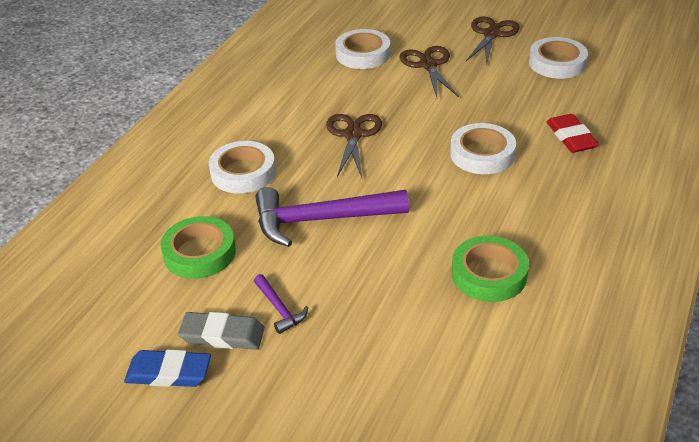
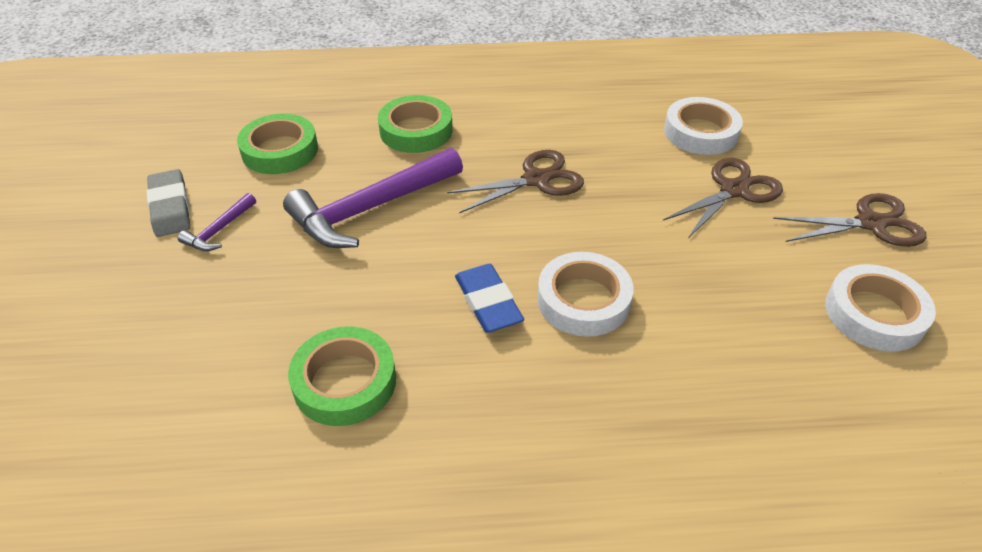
camera: 60 degrees right, 5 degrees up
(169, 373) = (112, 194): blue eraser -> blue eraser (488, 302)
(243, 172) = (416, 130): white tape -> green tape
(321, 220) = (371, 209): purple hammer -> purple hammer turned 90 degrees counterclockwise
(571, 137) = (698, 384): red eraser -> none

